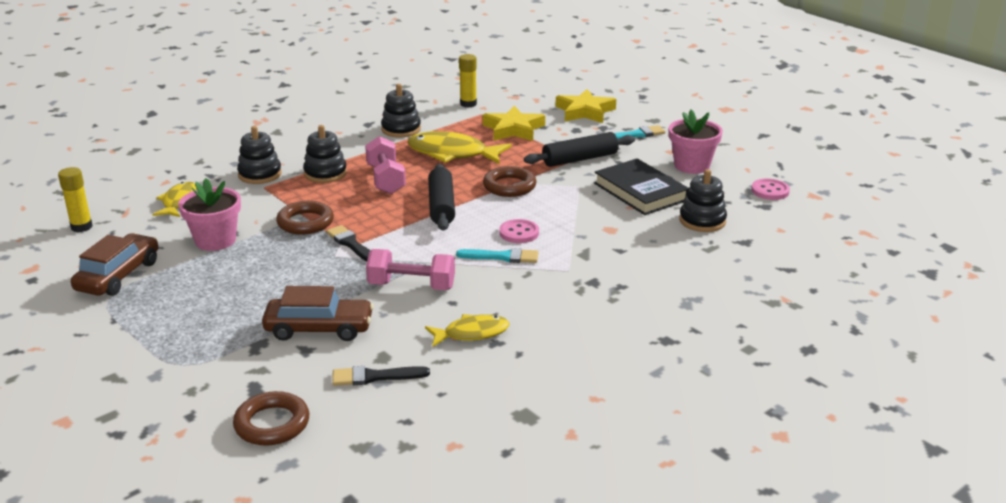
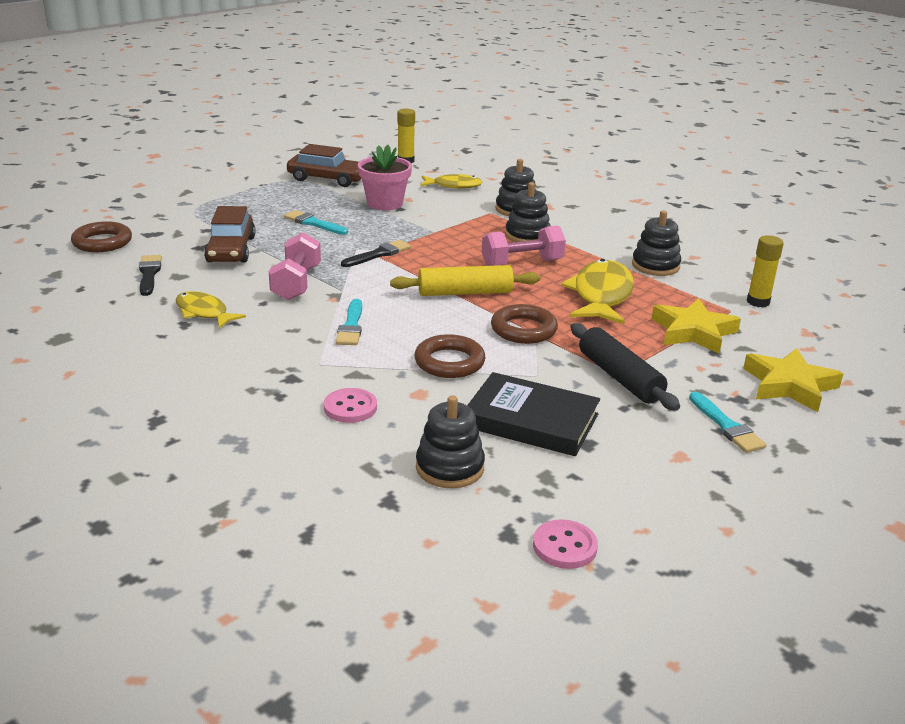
camera: 85 degrees right, 0 degrees up
(258, 281) = (313, 223): none -> turquoise brush
(305, 222) = (421, 233): brown ring -> brown ring (449, 362)
(441, 206) = (465, 292): black rolling pin -> yellow rolling pin
(472, 333) = (204, 312): yellow fish -> yellow fish turned 150 degrees clockwise
(519, 233) = (406, 335): pink button -> pink button (350, 407)
(640, 192) = (531, 421): black book -> black book turned 60 degrees clockwise
(692, 165) = (634, 472): pink flower pot -> none

